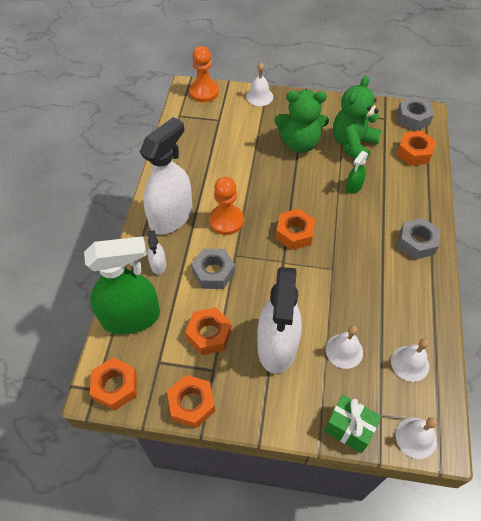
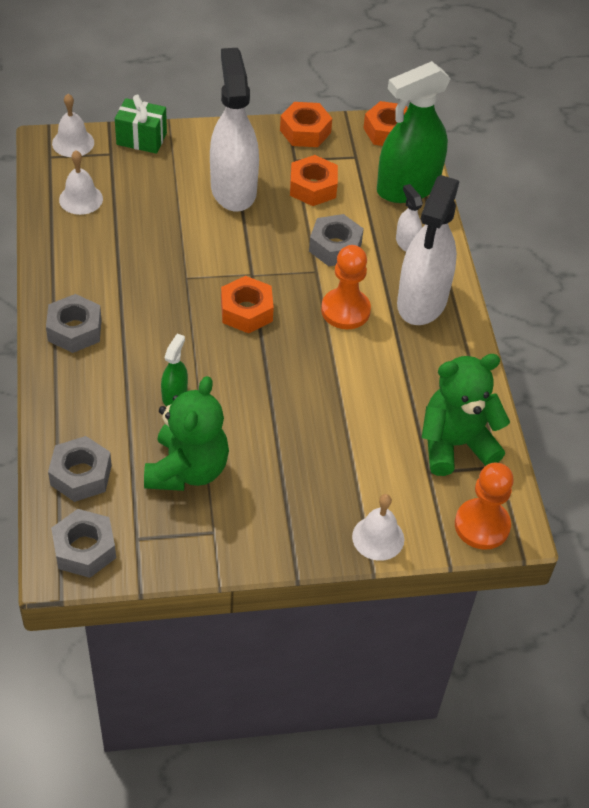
camera: 160 degrees right, 5 degrees down
(299, 143) = (277, 453): green teddy bear -> green teddy bear (455, 444)
(344, 351) = (156, 198): white bell -> none
(414, 153) = (81, 475): orange nut -> grey nut

